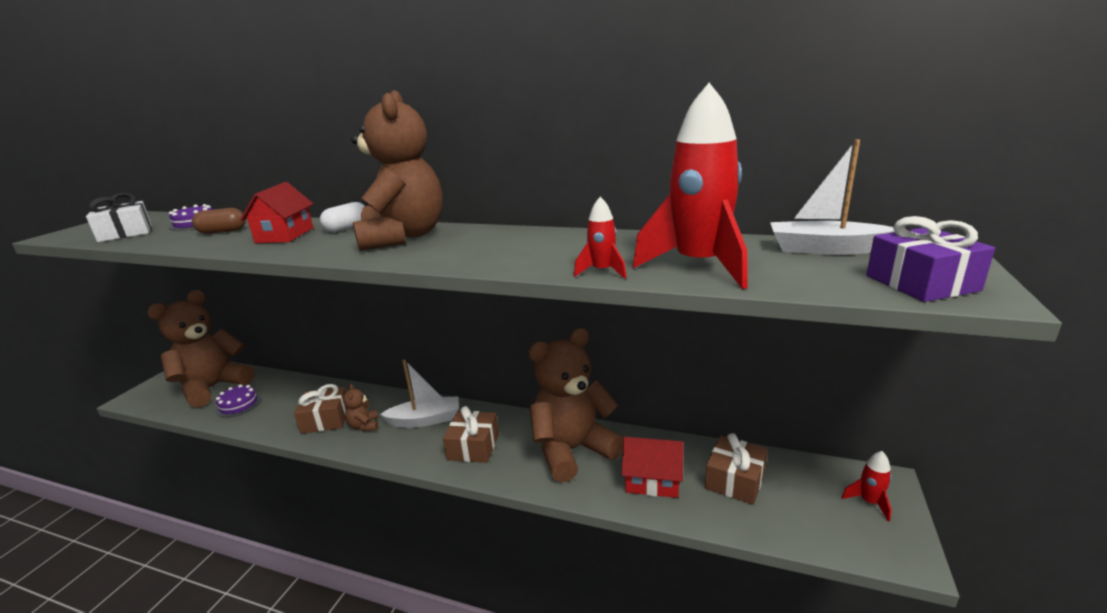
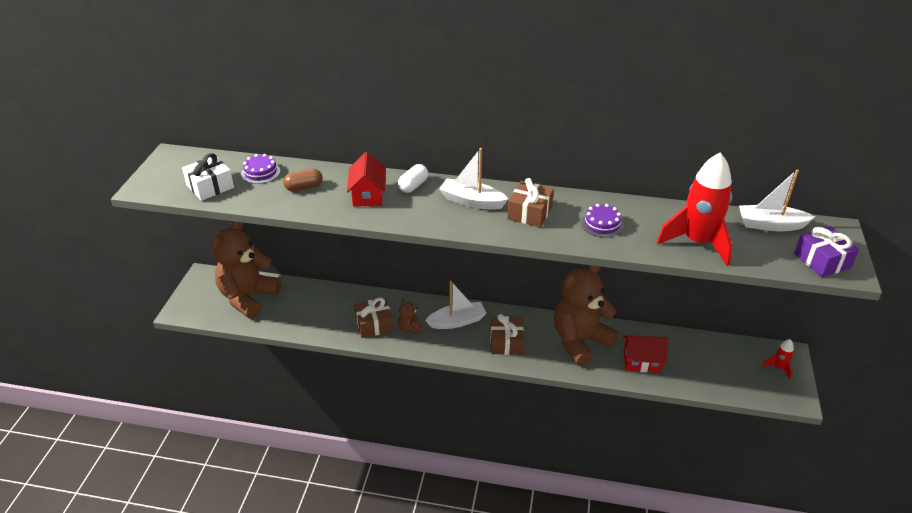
camera: 10 degrees left, 15 degrees up
(238, 404) = (286, 314): purple cake -> purple cake (602, 224)
(403, 237) = (472, 201): brown teddy bear -> white boat
(602, 271) = (639, 247): red rocket -> none
(735, 480) = (695, 358): brown gift -> brown gift (529, 213)

